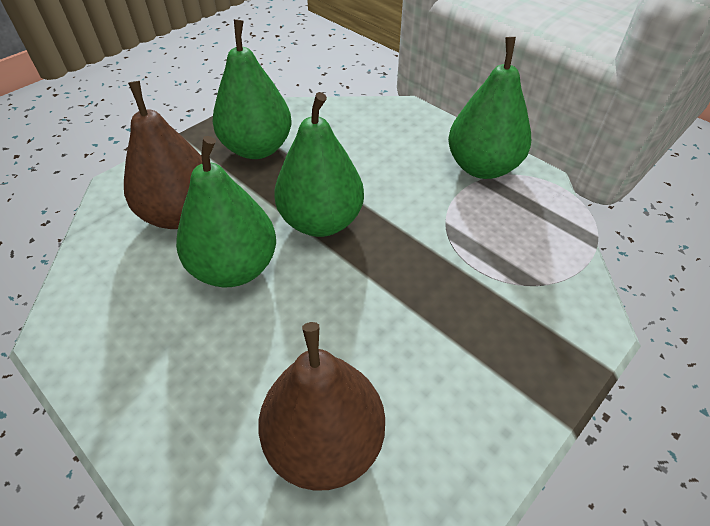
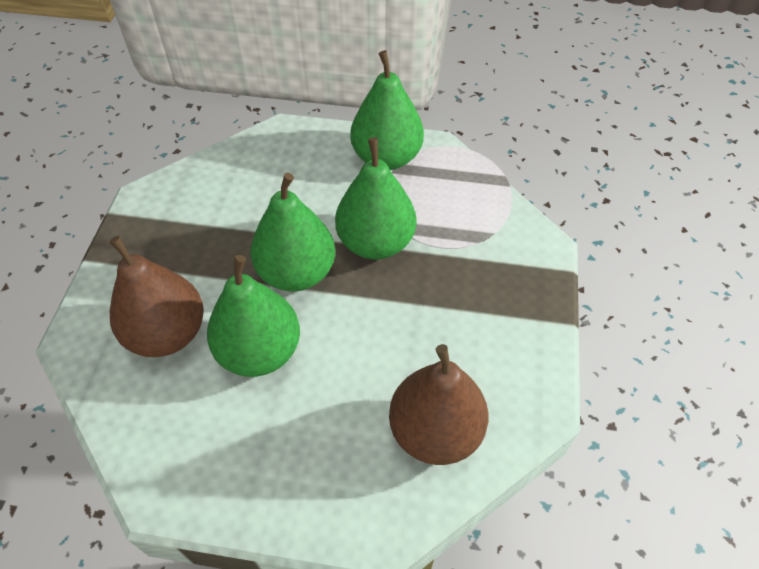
camera: 35 degrees left, 5 degrees up
(257, 148) = (180, 235): green pear -> green pear (376, 242)

